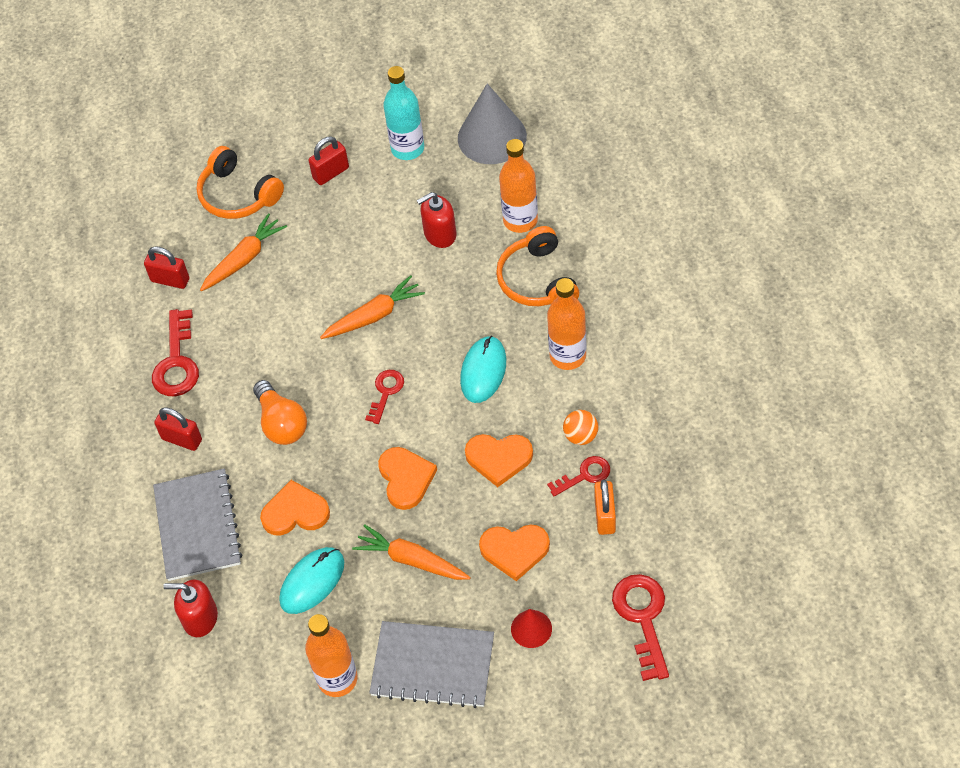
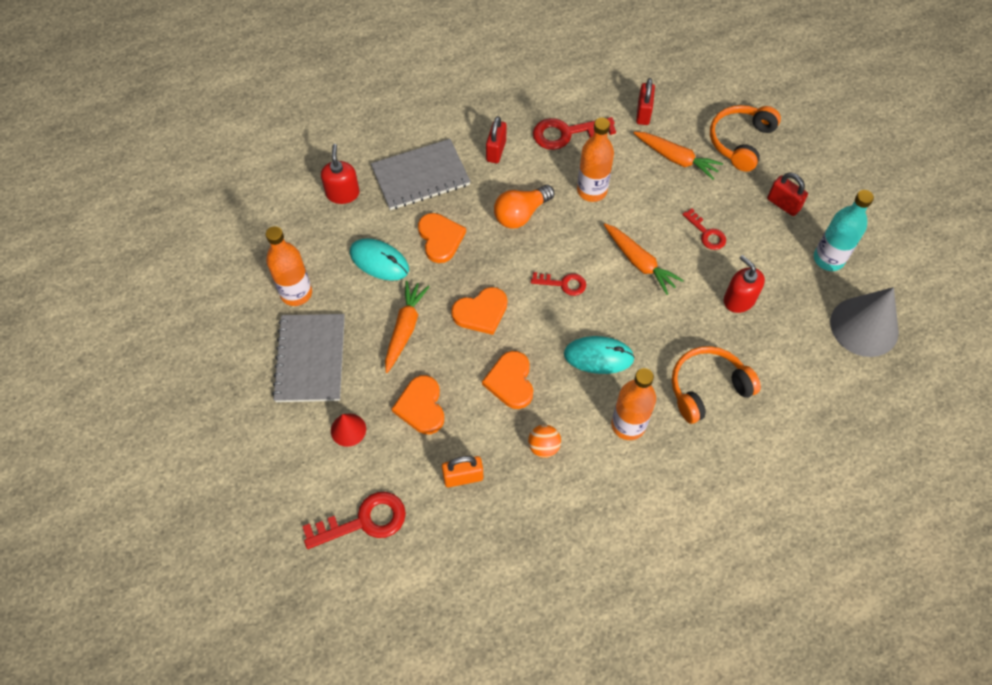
camera: 75 degrees right, 5 degrees up
(520, 220) = (772, 364): orange bottle -> orange bottle (592, 191)
(584, 475) = (503, 455): red key -> red key (706, 233)

